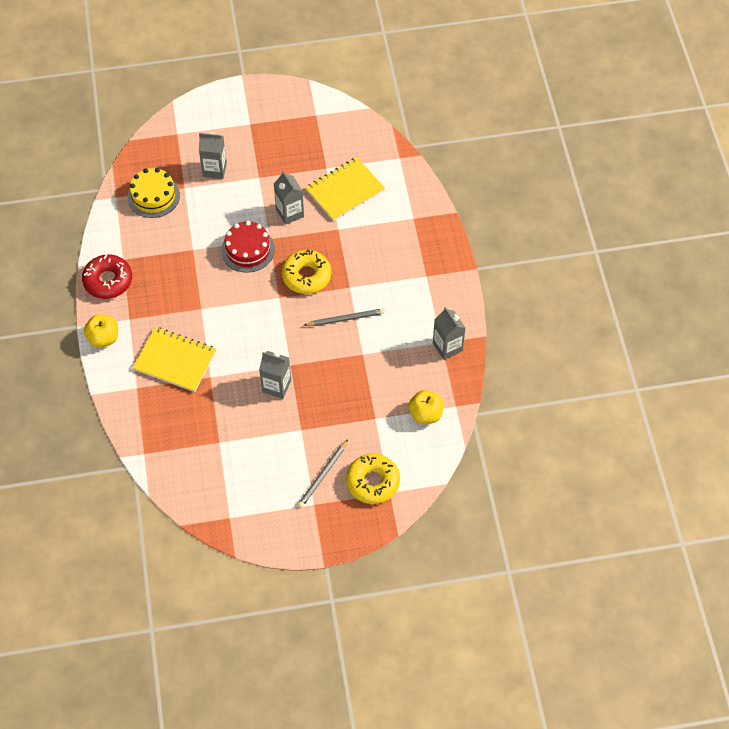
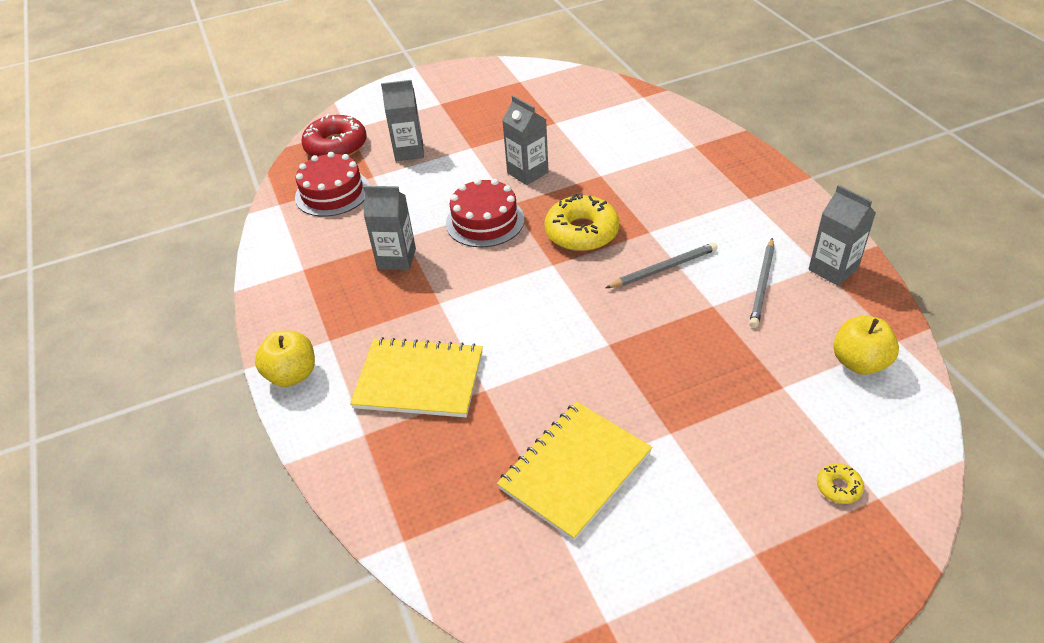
camera: 10 degrees left, 15 degrees down
(108, 281) = (285, 299): red donut -> red donut (336, 146)
(153, 196) = (332, 193): yellow cake -> red cake
(276, 386) = (599, 378): grey carton -> grey carton (396, 259)
(323, 475) = (745, 498): grey pencil -> grey pencil (762, 285)
(345, 190) = (590, 137): yellow notebook -> yellow notebook (575, 470)
(373, 482) = (838, 487): yellow donut -> yellow donut, size x0.44

